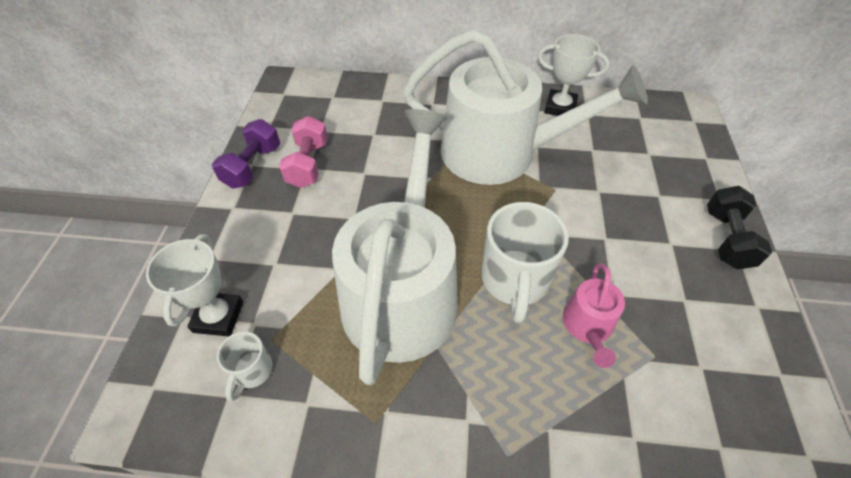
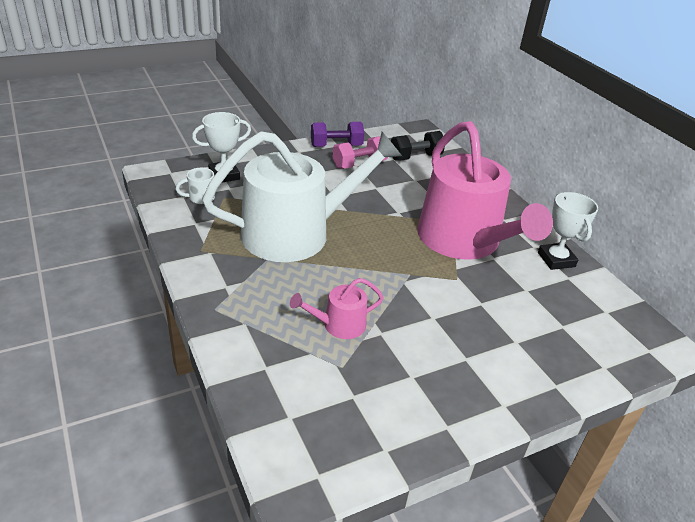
camera: 55 degrees right, 15 degrees down
(500, 153) = (464, 241): white watering can -> pink watering can
(514, 281) = (347, 279): white mug -> none
(726, 239) = (508, 395): black dumbbell -> black dumbbell (415, 157)

